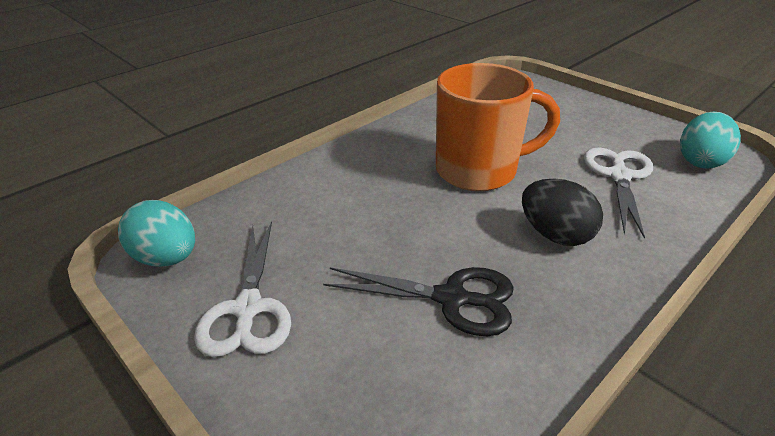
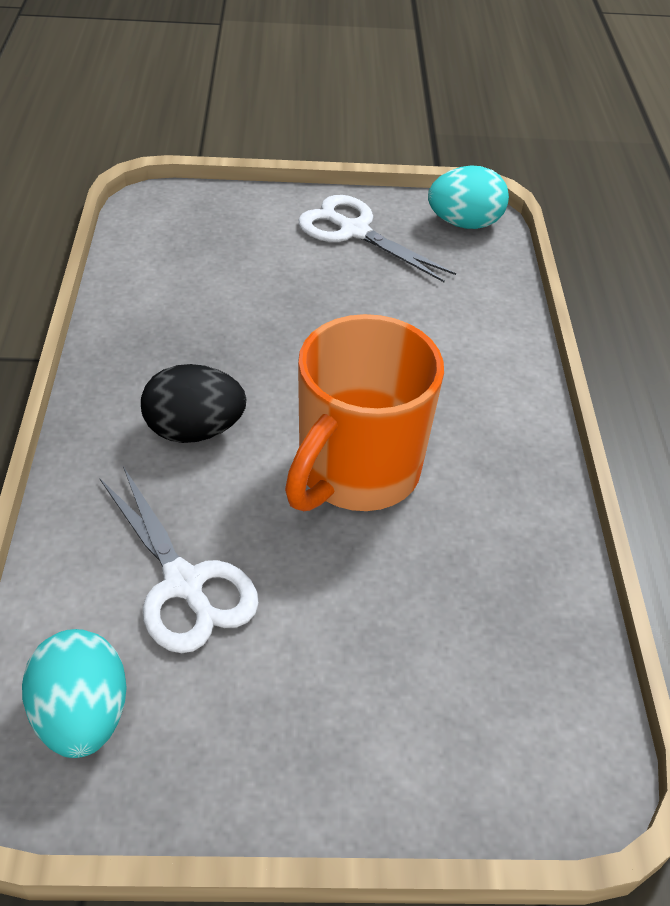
camera: 130 degrees right, 10 degrees up
(452, 299) = (227, 315): black scissors -> none

